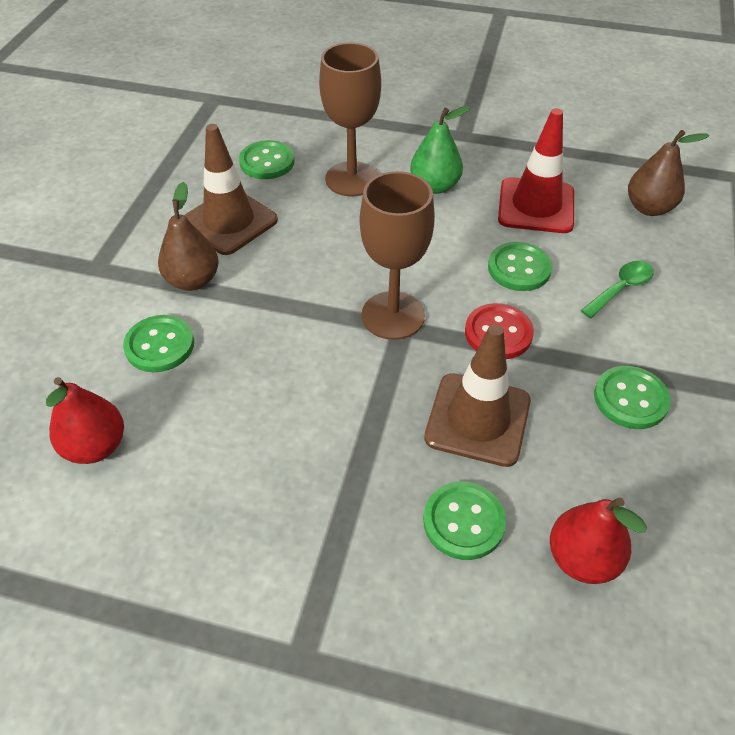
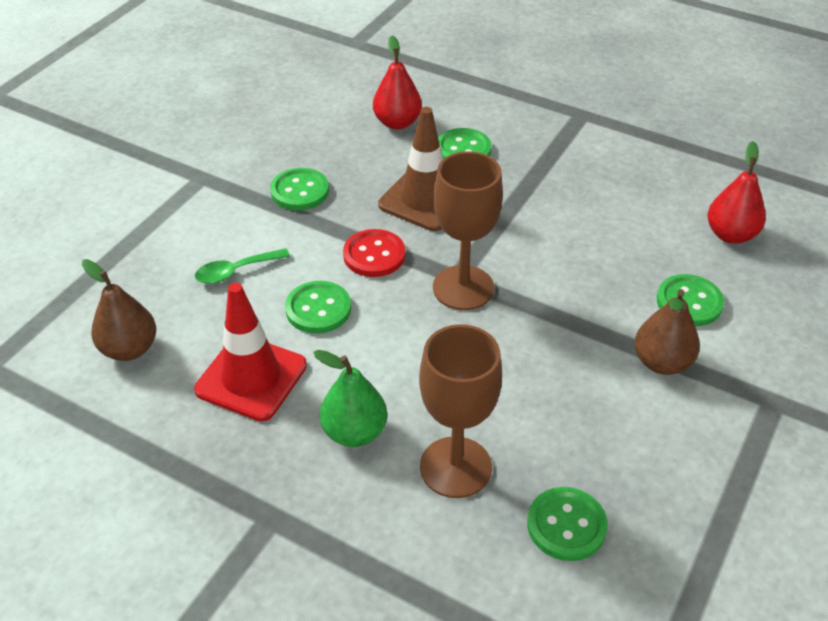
camera: 165 degrees left, 5 degrees down
(229, 222) = (622, 432): brown traffic cone -> none

